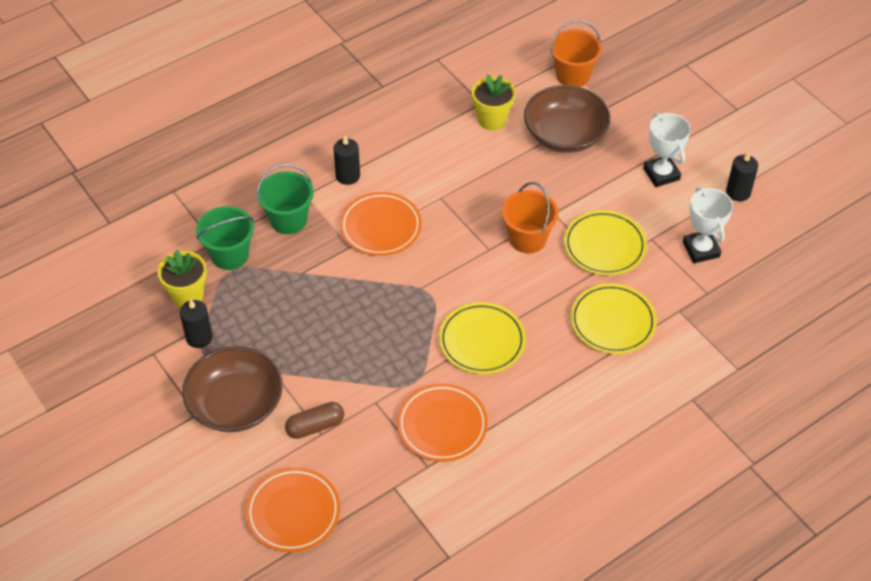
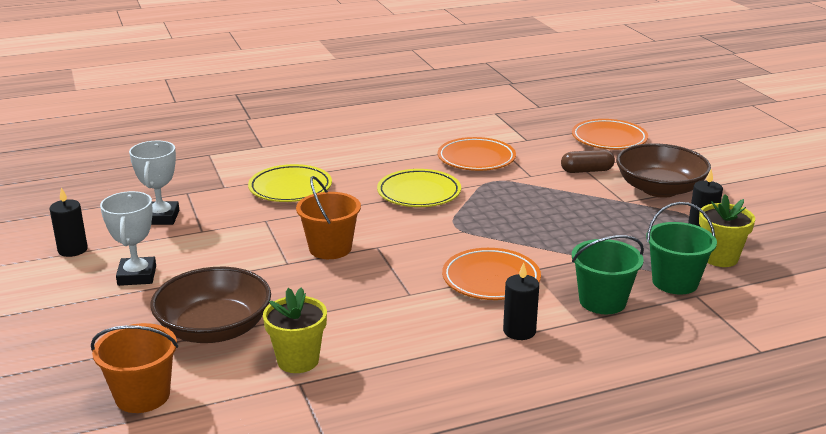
camera: 165 degrees left, 25 degrees down
(604, 246) = (254, 232): yellow plate -> none

